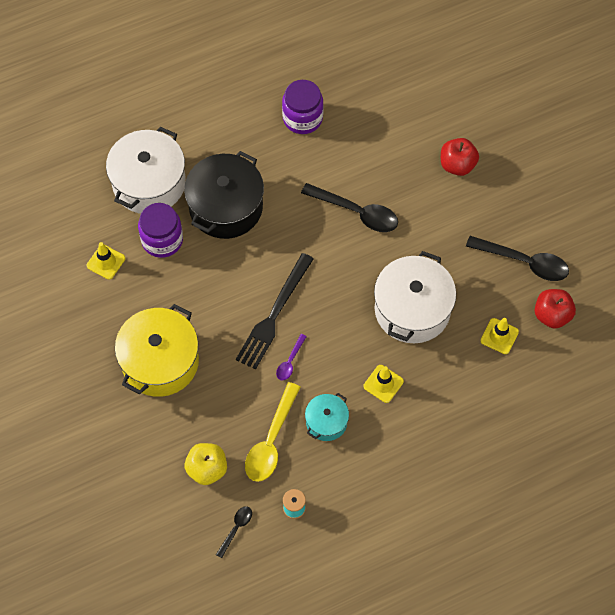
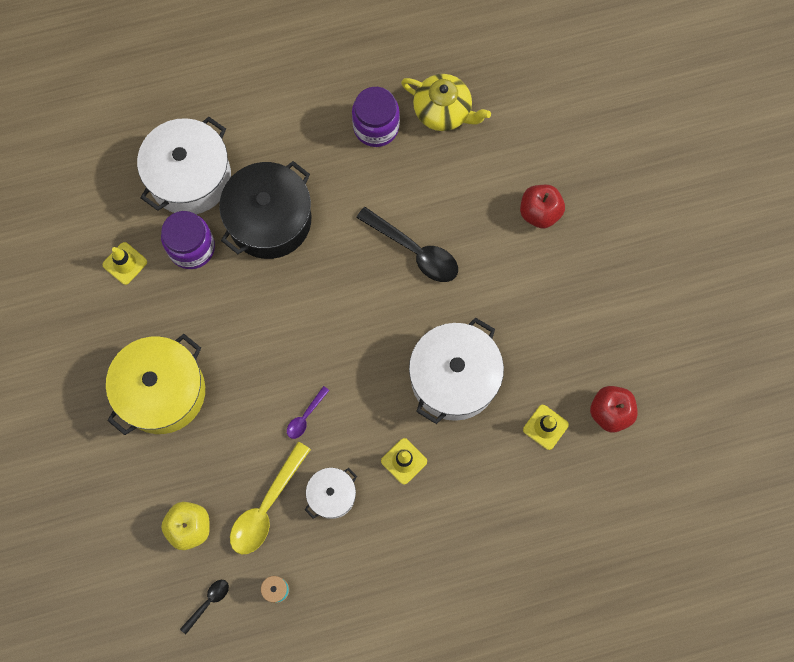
camera: 10 degrees right, 10 degrees up
(274, 314) = (298, 358): black fork -> none
(326, 422) = (332, 495): turquoise pot -> white pot
(358, 97) = (443, 111): none -> yellow teapot
(524, 262) = (592, 343): black spoon -> none

